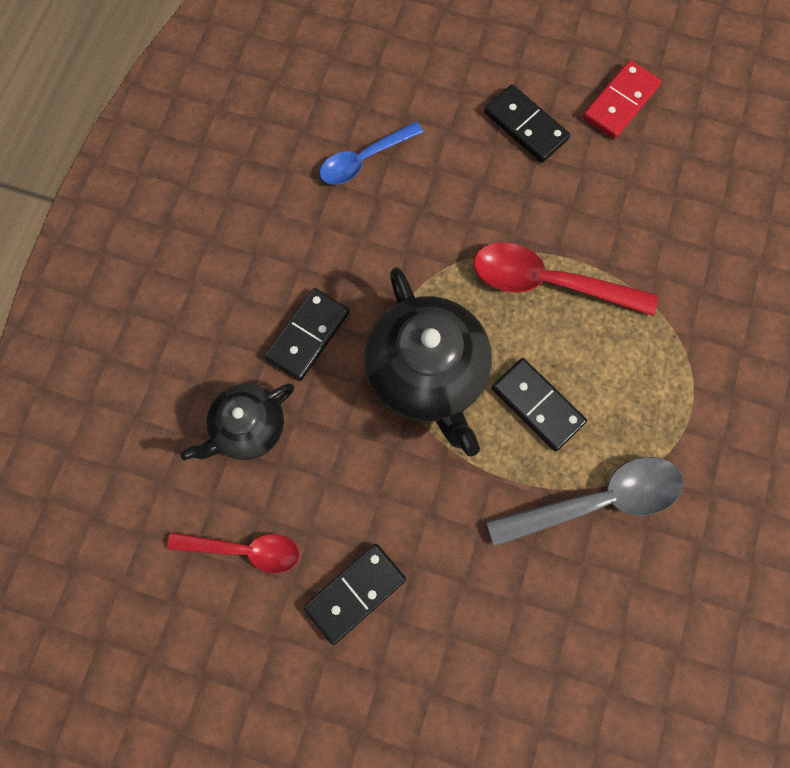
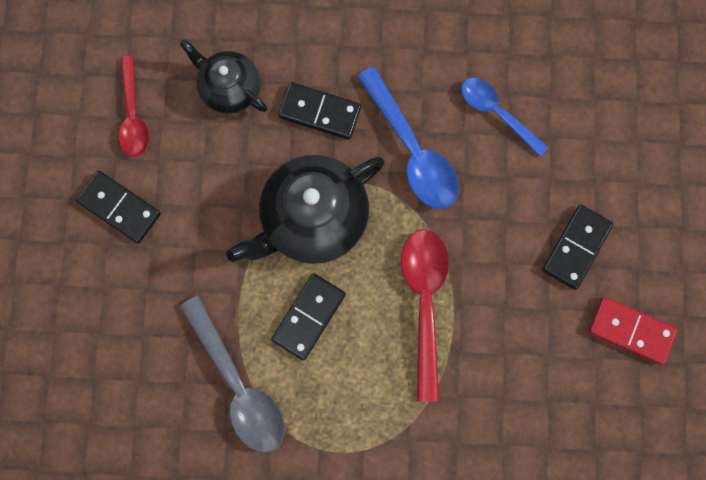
camera: 75 degrees right, 5 degrees up
(379, 252) = (411, 150): none -> blue spoon

